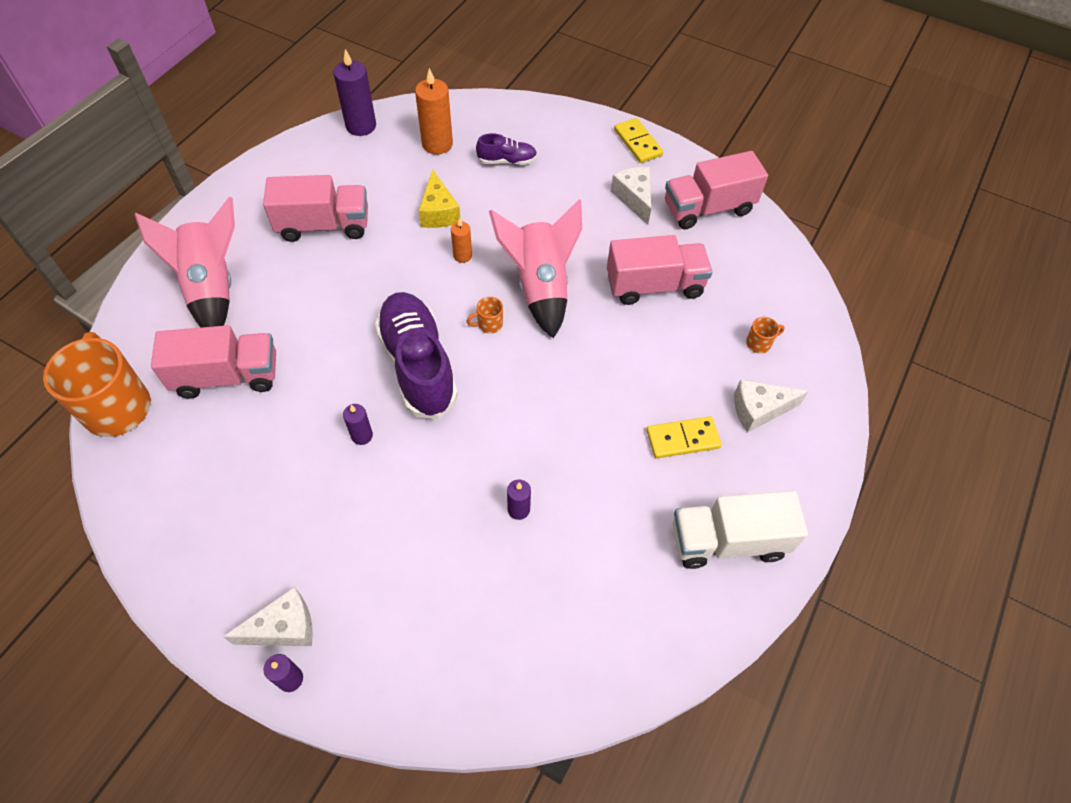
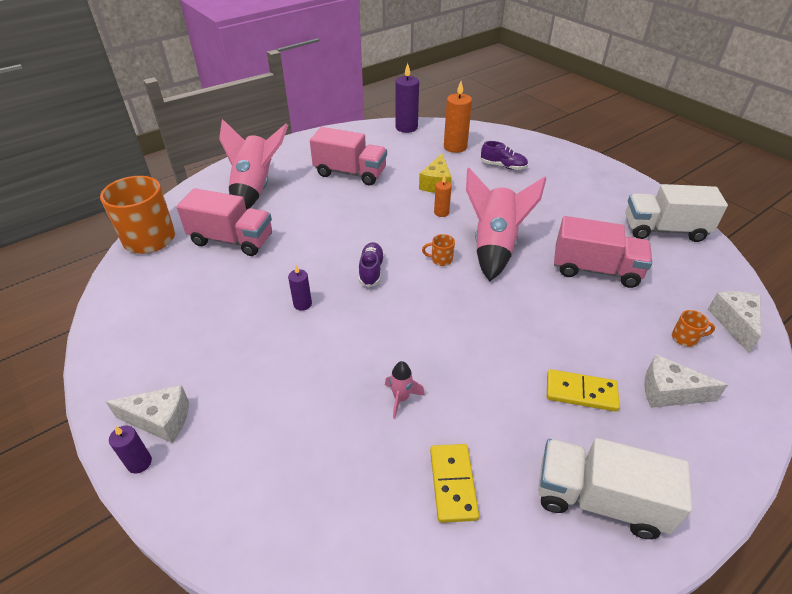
camera: 25 degrees right, 15 degrees down
(418, 365) = (371, 270): purple shoe -> purple shoe, size x0.48
(518, 509) = (401, 398): purple candle -> pink rocket
(634, 198) = (599, 209): white cheese -> white cheese (734, 323)
(638, 142) = (615, 177): yellow domino -> yellow domino (453, 483)
(708, 208) = (664, 230): pink truck -> white truck

